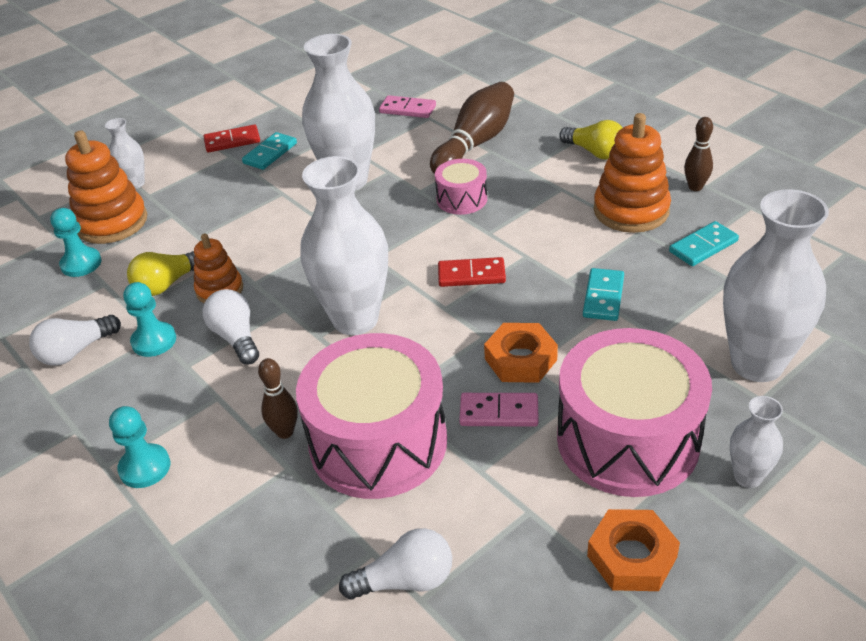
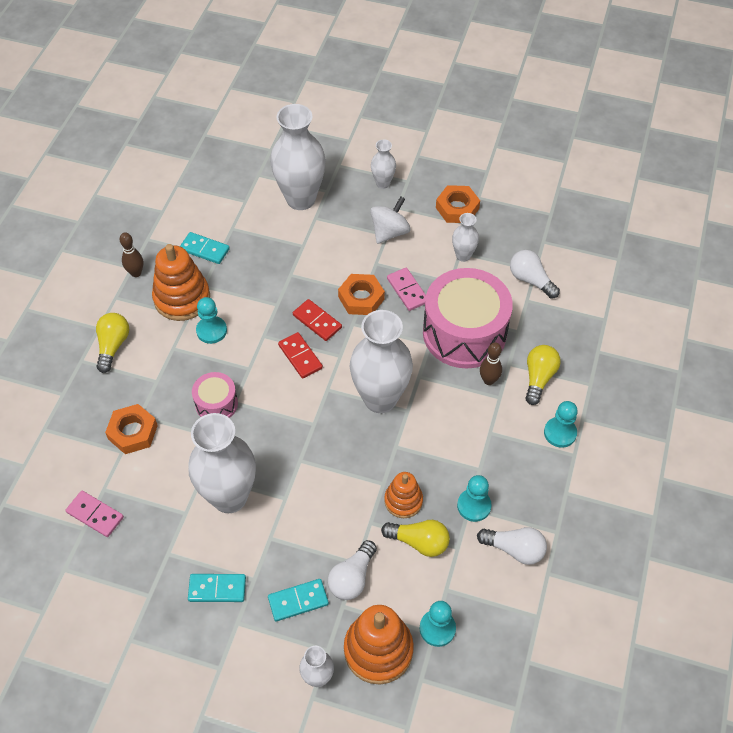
camera: 125 degrees left, 15 degrees up
(232, 141) = (212, 639): red domino -> red domino (317, 321)
(236, 337) = (439, 457): white light bulb -> white light bulb (352, 577)
(237, 489) = (538, 378): none -> yellow light bulb
(407, 109) = (95, 515): pink domino -> pink domino turned 45 degrees counterclockwise
(475, 143) = (133, 432): brown bowling pin -> orange nut
(519, 511) = (463, 256): none -> white vase
(564, 220) = (211, 331): none -> turquoise pawn
(603, 297) = (283, 281): turquoise domino -> turquoise domino (298, 601)
(627, 439) = (389, 232): pink drum -> white spinning top

